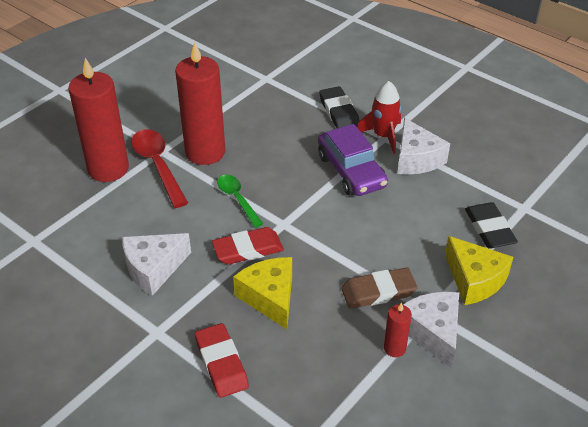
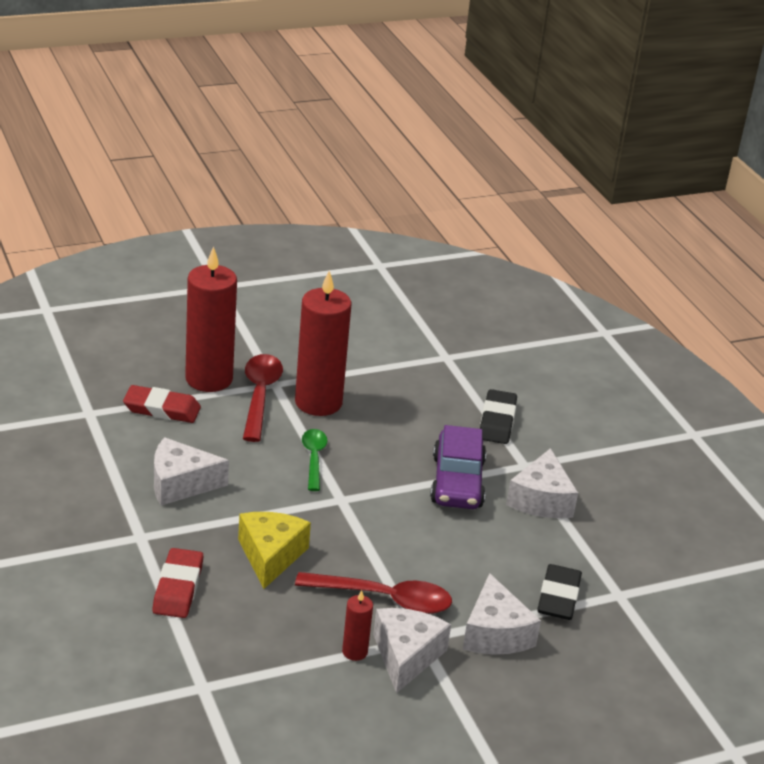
camera: 25 degrees right, 10 degrees down
(248, 249) = (285, 506): red eraser -> red eraser (162, 409)
(378, 292) = (383, 599): brown eraser -> red spoon
(383, 136) = (525, 463): red rocket -> none
(474, 280) = (495, 633): yellow cheese -> white cheese

